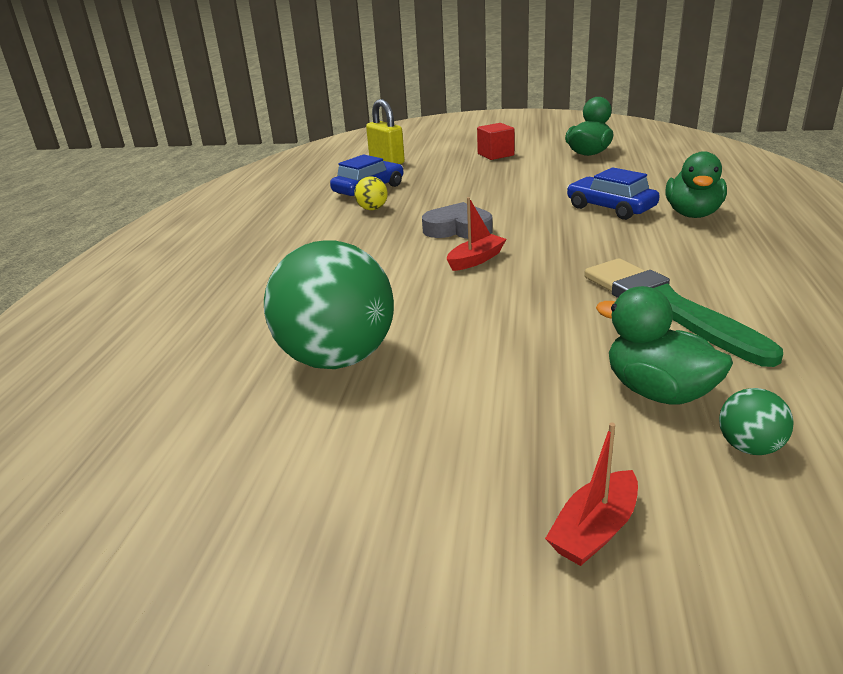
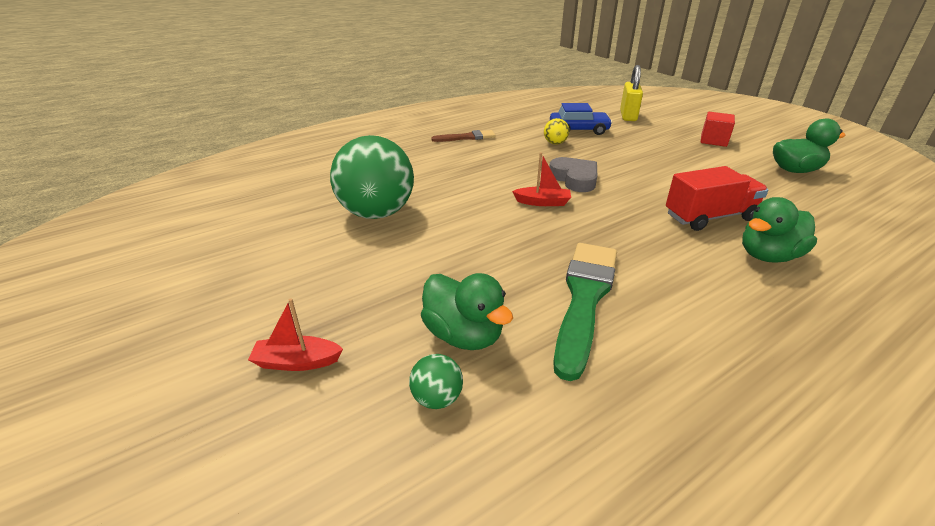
camera: 45 degrees right, 5 degrees up
(265, 243) = (467, 137): none -> brown brush
(610, 208) = (709, 217): blue car -> red truck
(658, 392) = (463, 335): green duck -> green duck turned 135 degrees clockwise

